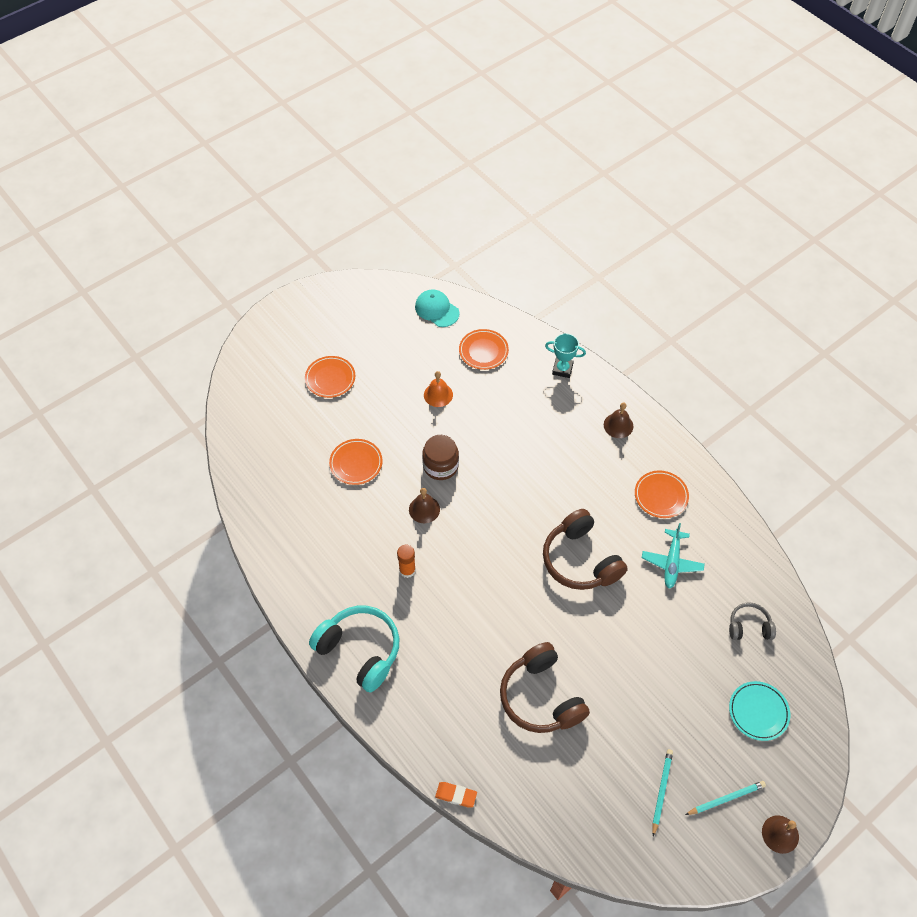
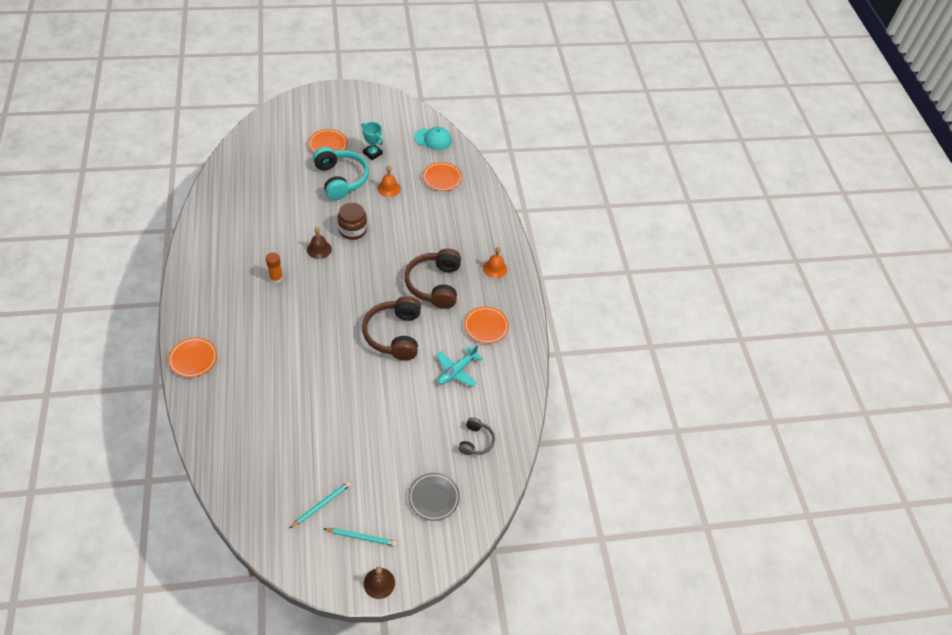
camera: 25 degrees right, 5 degrees down
(356, 463) = (300, 200): orange plate -> orange plate (193, 359)
(360, 650) = (205, 307): turquoise headphones -> turquoise headphones (341, 179)
(437, 310) = (433, 139): turquoise cap -> turquoise cap turned 120 degrees clockwise
(456, 795) = (187, 425): orange eraser -> none
(541, 697) = (293, 400): brown headphones -> brown headphones (435, 285)
(562, 369) = (486, 215): turquoise trophy -> turquoise trophy (372, 153)
(618, 425) = (495, 268): brown bell -> orange bell
(749, 626) = (475, 441): grey headphones -> grey headphones turned 75 degrees clockwise
(758, 712) = (433, 498): turquoise plate -> grey plate

